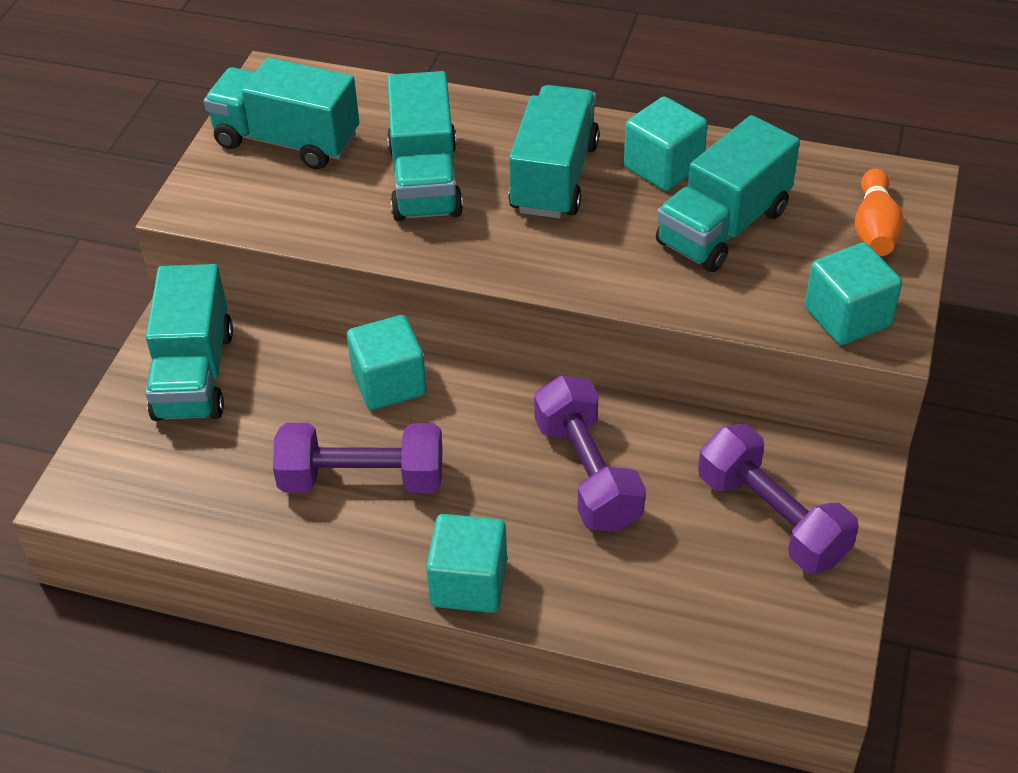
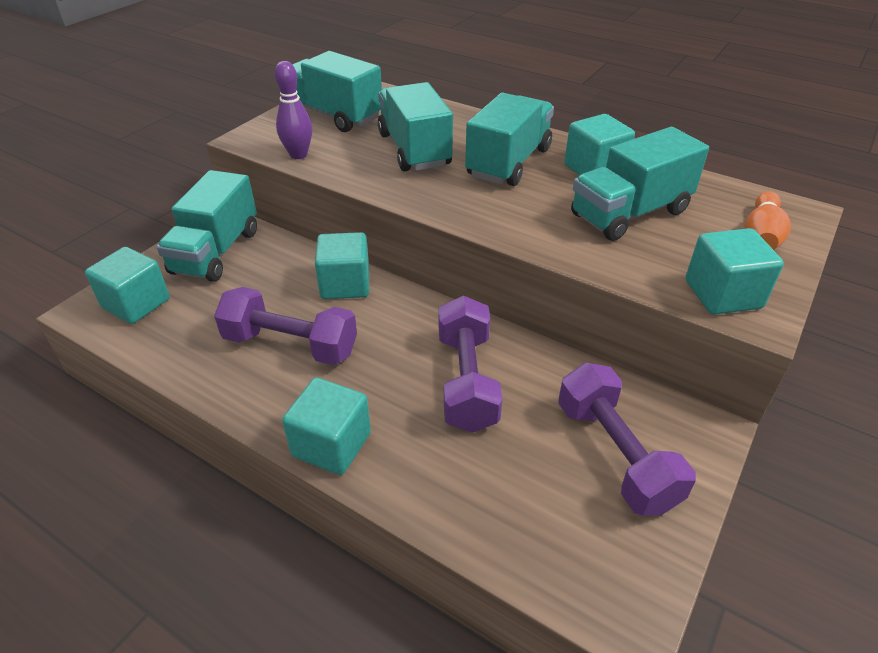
camera: 15 degrees right, 5 degrees down
(134, 472) = (136, 304): none -> turquoise cube
(275, 221) = (298, 155): none -> purple bowling pin
(425, 181) = (414, 150): turquoise truck -> turquoise truck turned 150 degrees clockwise

